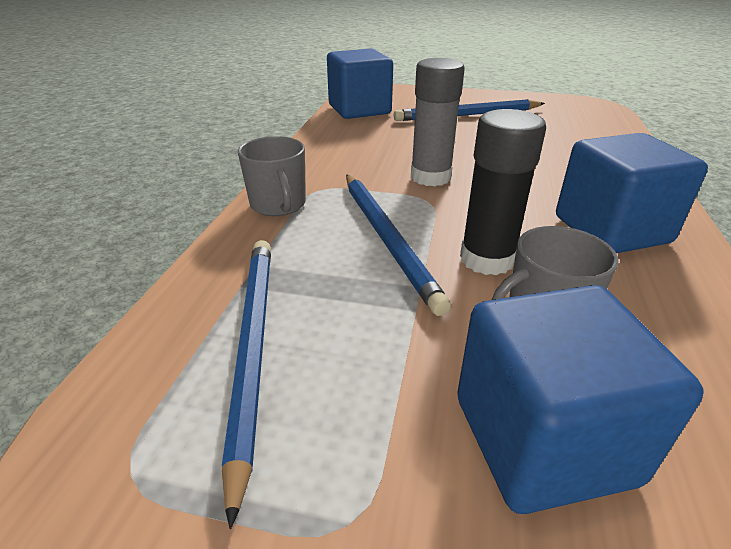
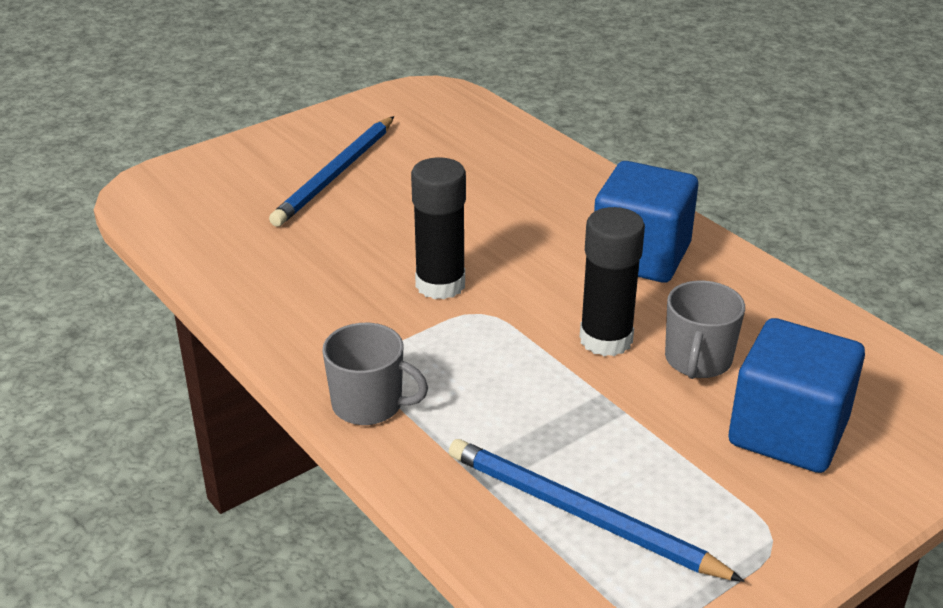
camera: 50 degrees left, 0 degrees up
(359, 110) = (200, 231): blue cube -> none
(387, 238) = (514, 371): blue pencil -> none
(430, 177) = (440, 284): grey glue stick -> black glue stick

